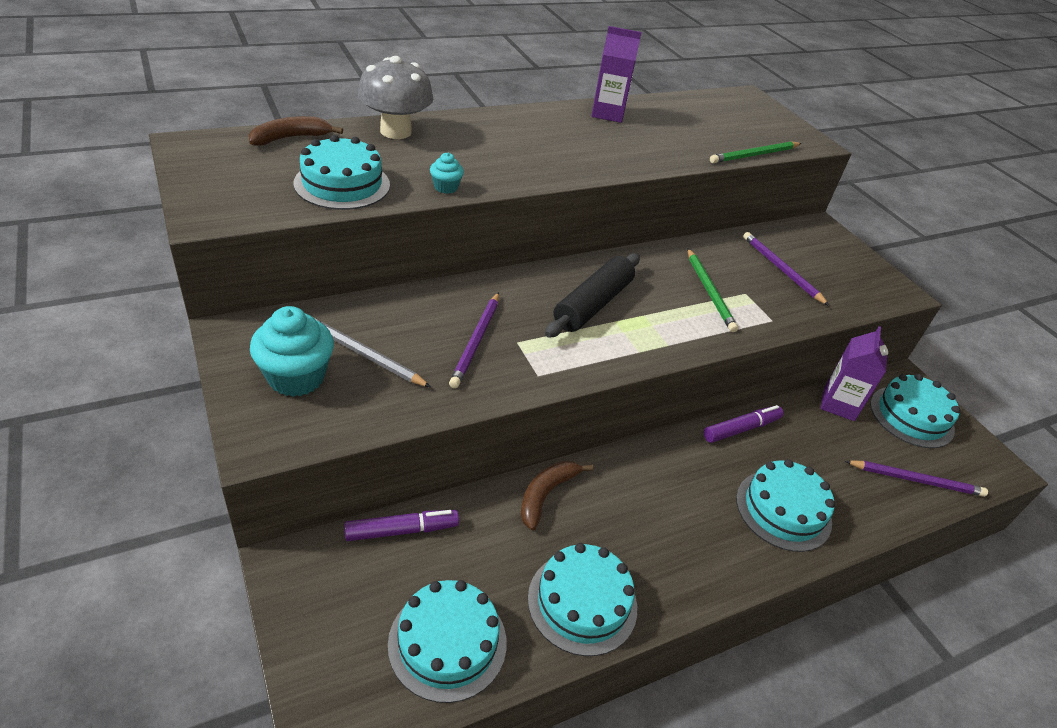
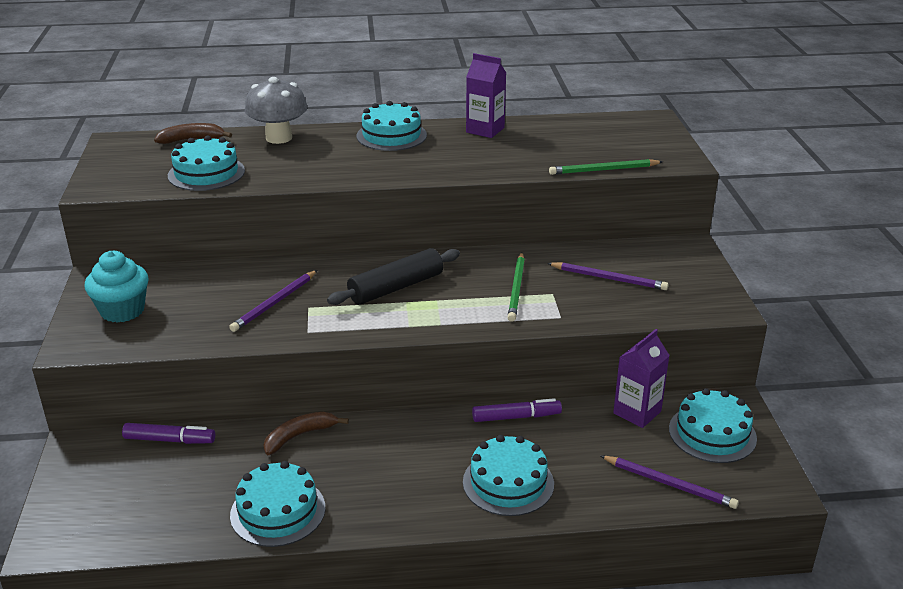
camera: 25 degrees right, 10 degrees down
(363, 354) = (181, 302): grey pencil -> none
(446, 187) = (286, 180): turquoise cupcake -> none
(447, 642) = (157, 514): turquoise cake -> turquoise cake (391, 135)
(781, 270) = (609, 278): purple pencil -> purple pencil turned 120 degrees clockwise

